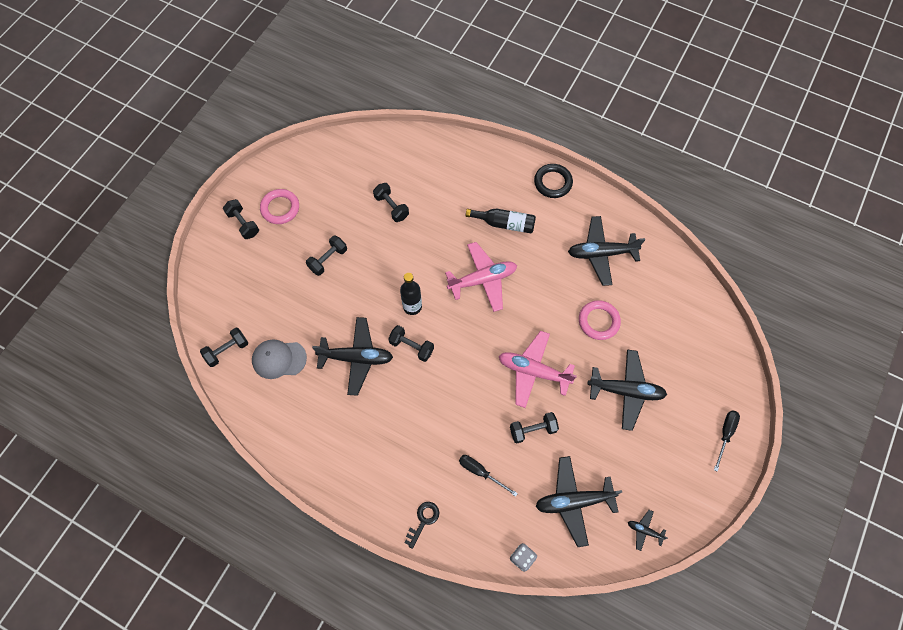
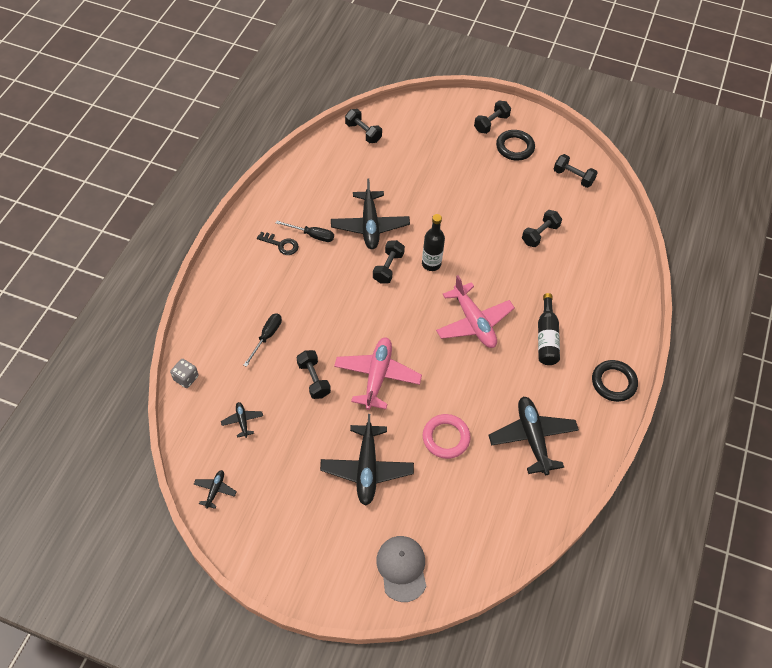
camera: 80 degrees right, 10 degrees down
(279, 359) = (360, 169): grey cap -> grey cap (402, 568)
(280, 208) = (515, 147): pink ring -> black ring
(328, 259) = (468, 191): black dumbbell -> black dumbbell (573, 177)
(423, 520) = (218, 294): black key -> black key (281, 245)
(573, 501) = (242, 421): black plane -> black plane, size x0.47
(725, 434) = (327, 578): black screwdriver -> black screwdriver (312, 235)

